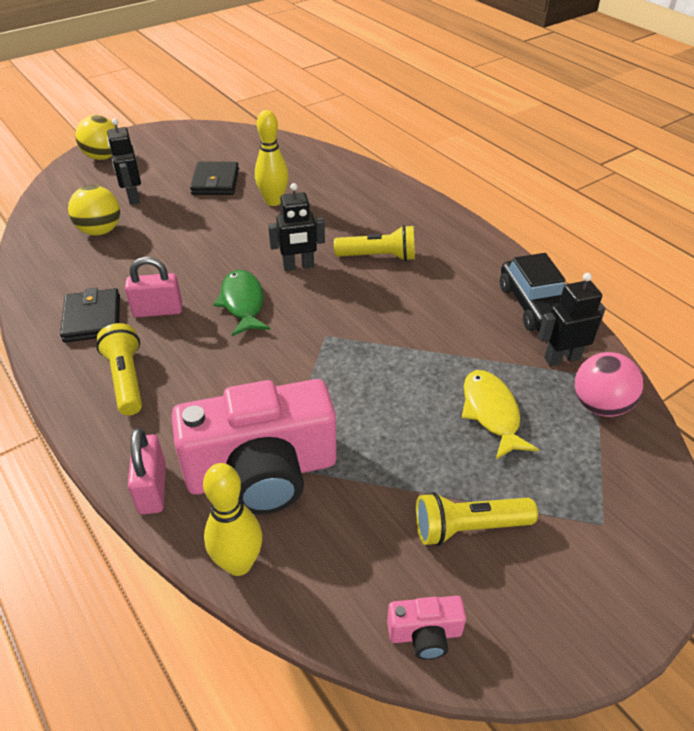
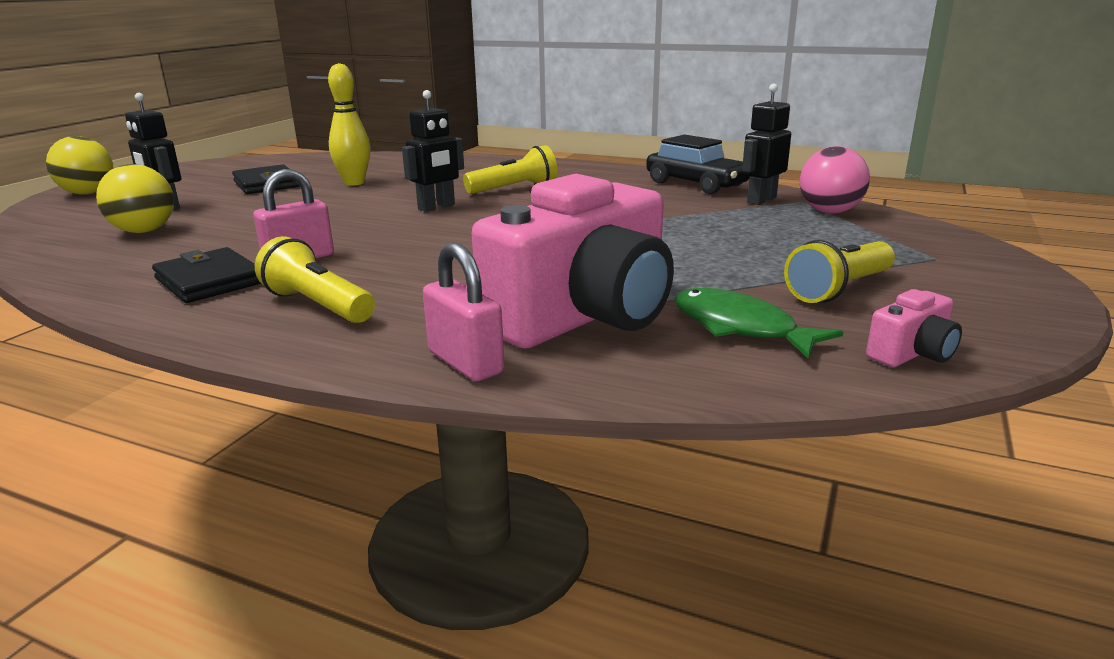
camera: 30 degrees left, 20 degrees down
(239, 563) = (654, 376): yellow bowling pin -> none
(243, 303) = (403, 235): green fish -> green fish (739, 327)
(491, 413) = (751, 234): yellow fish -> none

